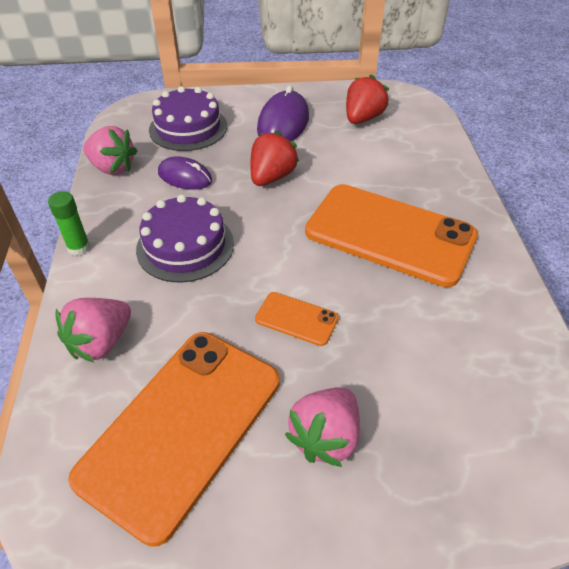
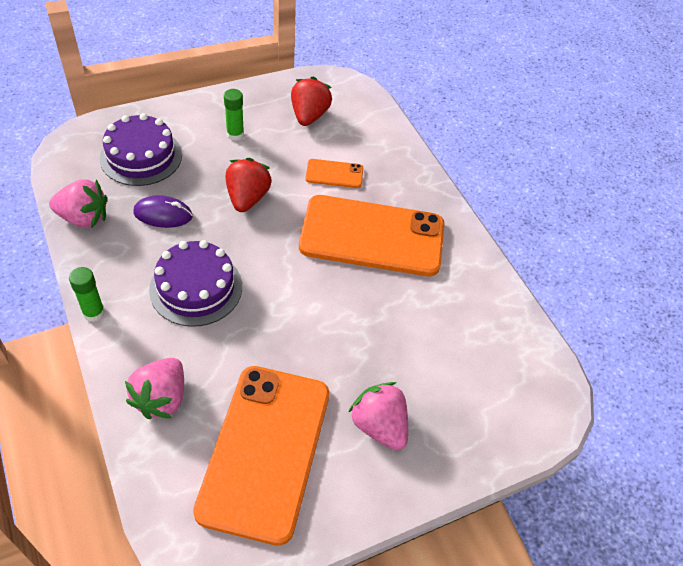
camera: 25 degrees left, 5 degrees up
(283, 123) = (235, 134): purple mouse -> green glue stick
(296, 319) = (321, 334): orange phone -> orange phone (334, 174)
(325, 437) = (379, 426): pink strawberry -> pink strawberry turned 135 degrees clockwise

